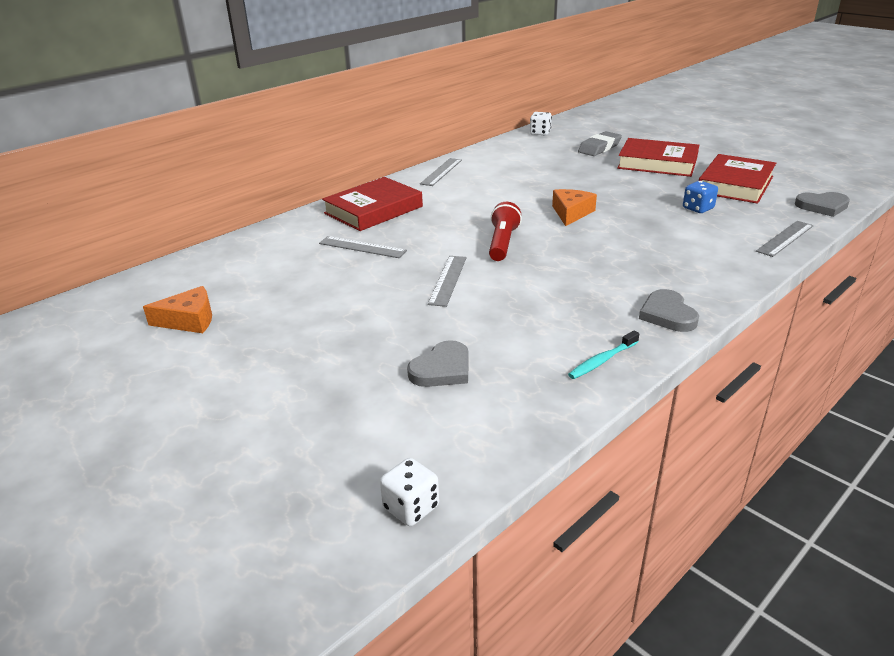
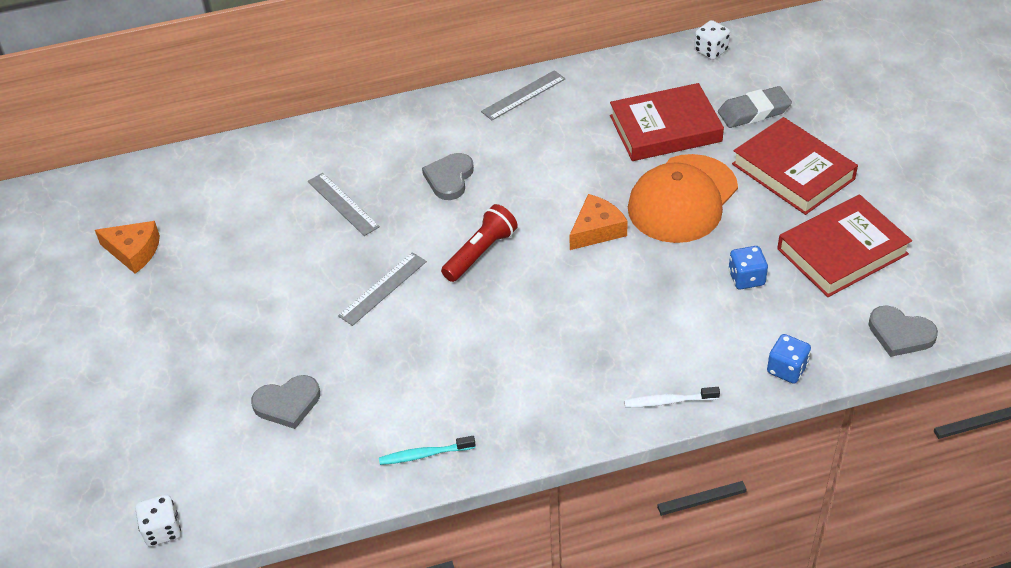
camera: 30 degrees right, 15 degrees up
(373, 210) = (398, 143): red book -> red book (665, 128)
(608, 188) = (682, 199): none -> orange cap
(667, 314) = (539, 425): grey heart -> grey heart (449, 178)
(737, 274) = (668, 401): none -> white toothbrush
(785, 238) = (787, 369): grey ruler -> blue dice

